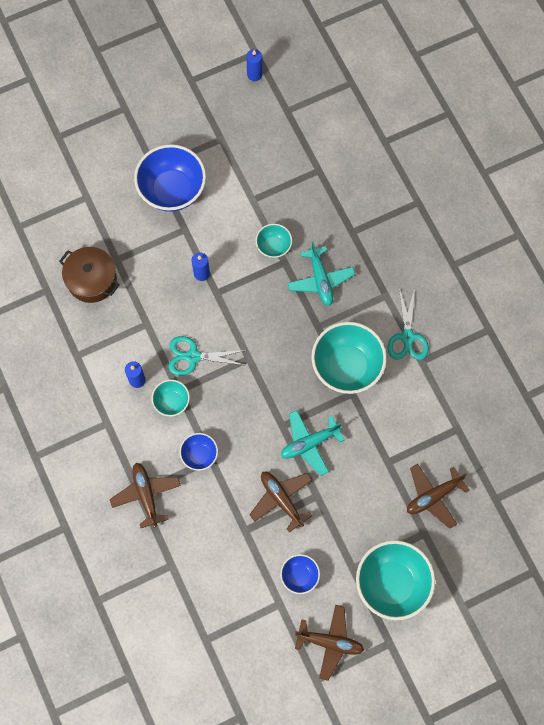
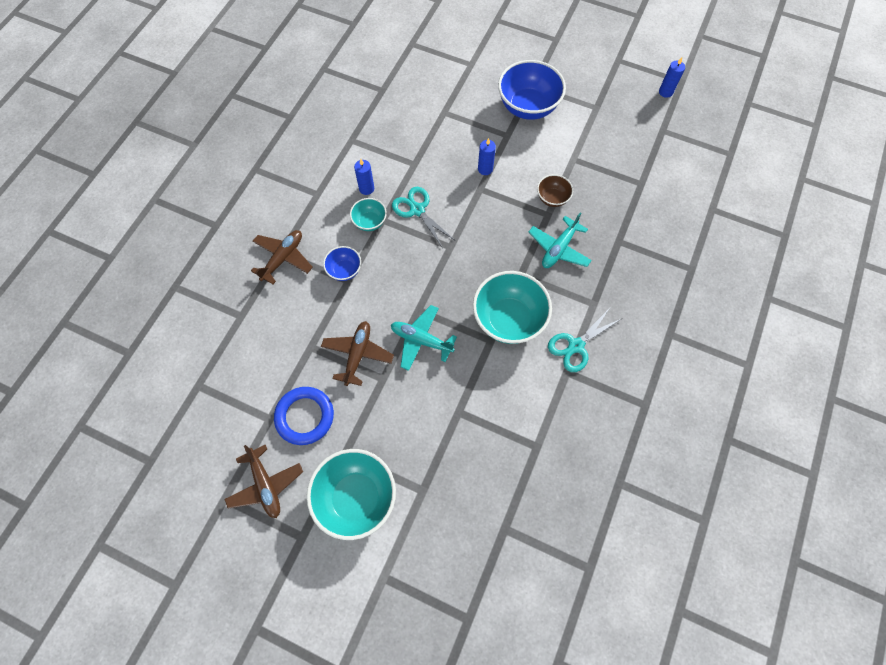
camera: 50 degrees right, 5 degrees down
(92, 280) = (415, 109): brown pot -> none
(273, 246) = (552, 198): turquoise bowl -> brown bowl
(299, 576) = (305, 416): blue bowl -> blue ring
(433, 496) = (461, 472): brown plane -> none

